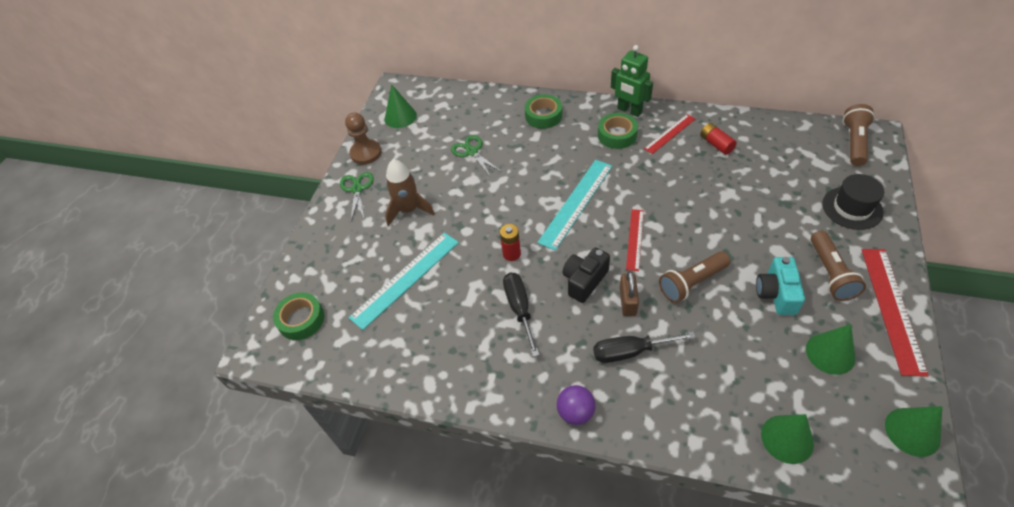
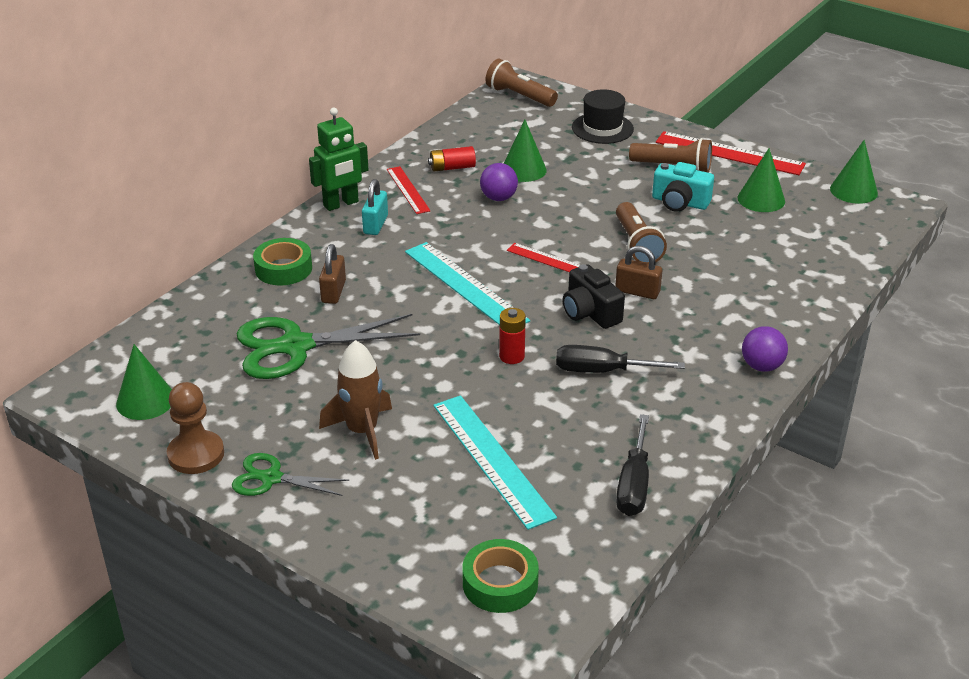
camera: 75 degrees left, 15 degrees down
(472, 152) = (295, 346): green scissors -> green scissors, size x1.79
(533, 145) = (333, 292): none -> brown padlock
(617, 135) = (375, 225): green tape -> turquoise padlock
(630, 351) = (703, 309): black screwdriver -> black screwdriver (634, 484)
(695, 182) = (498, 198): none -> purple ball
(787, 439) = (838, 251): green cone -> green cone (523, 170)

